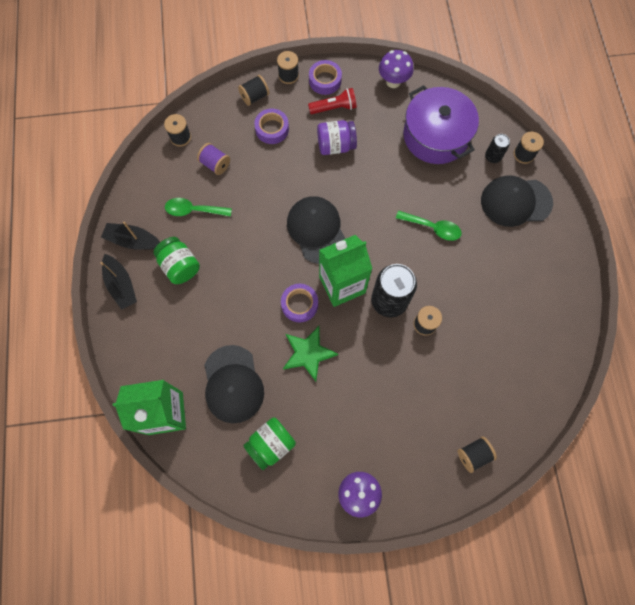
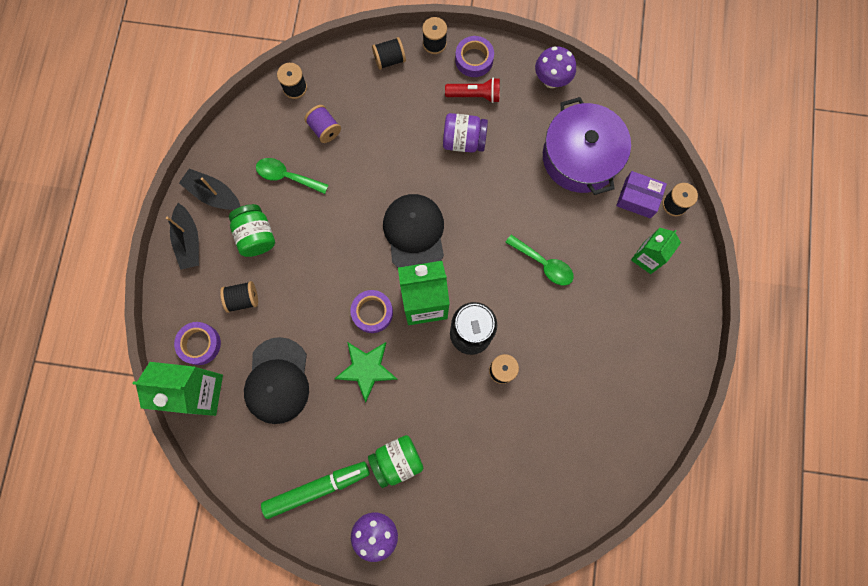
camera: 15 degrees right, 5 degrees up
(271, 444) = (300, 456): green jar -> green jar (397, 461)
(272, 129) = (398, 103): purple tape -> purple tape (199, 344)
(294, 468) = (317, 488): none -> green marker
(473, 455) = (510, 527): black spool -> black spool (243, 299)
(492, 157) = (638, 198): black can -> purple box
(515, 202) = (647, 258): black cap -> green carton

